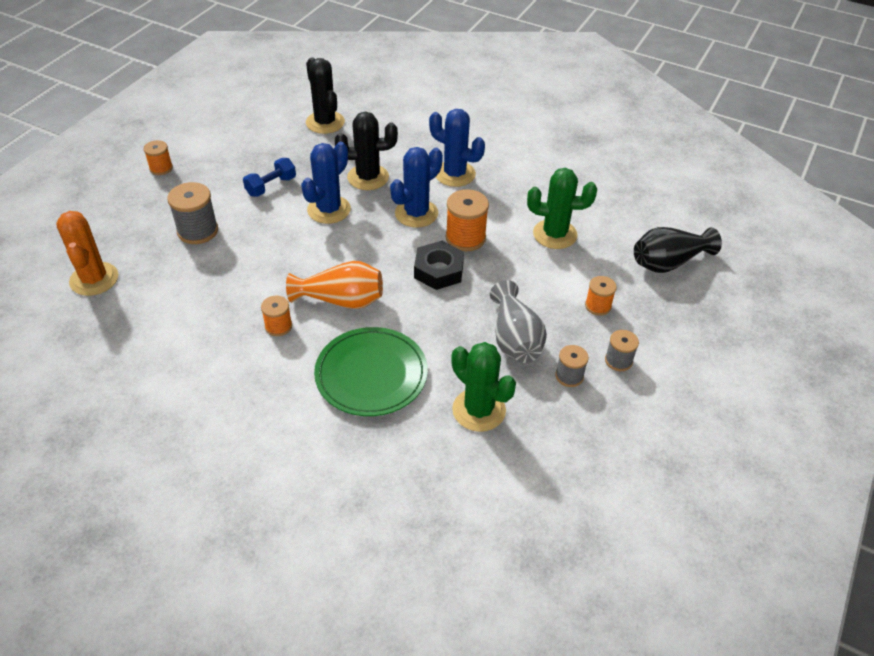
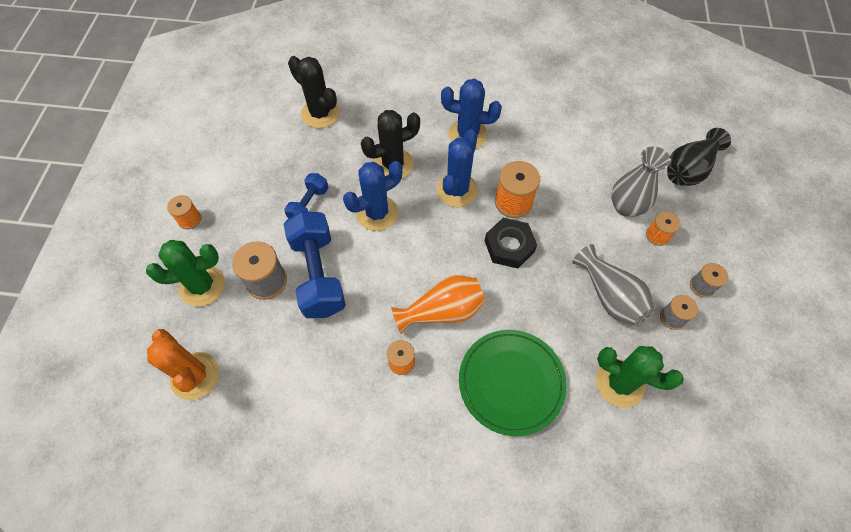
camera: 20 degrees left, 15 degrees up
(246, 239) = (318, 274): none -> blue dumbbell
(329, 210) = (377, 213): blue cactus -> blue cactus turned 45 degrees clockwise
(555, 234) = (585, 172): green cactus -> green cactus (202, 286)
(580, 274) = (626, 207): none -> grey vase

